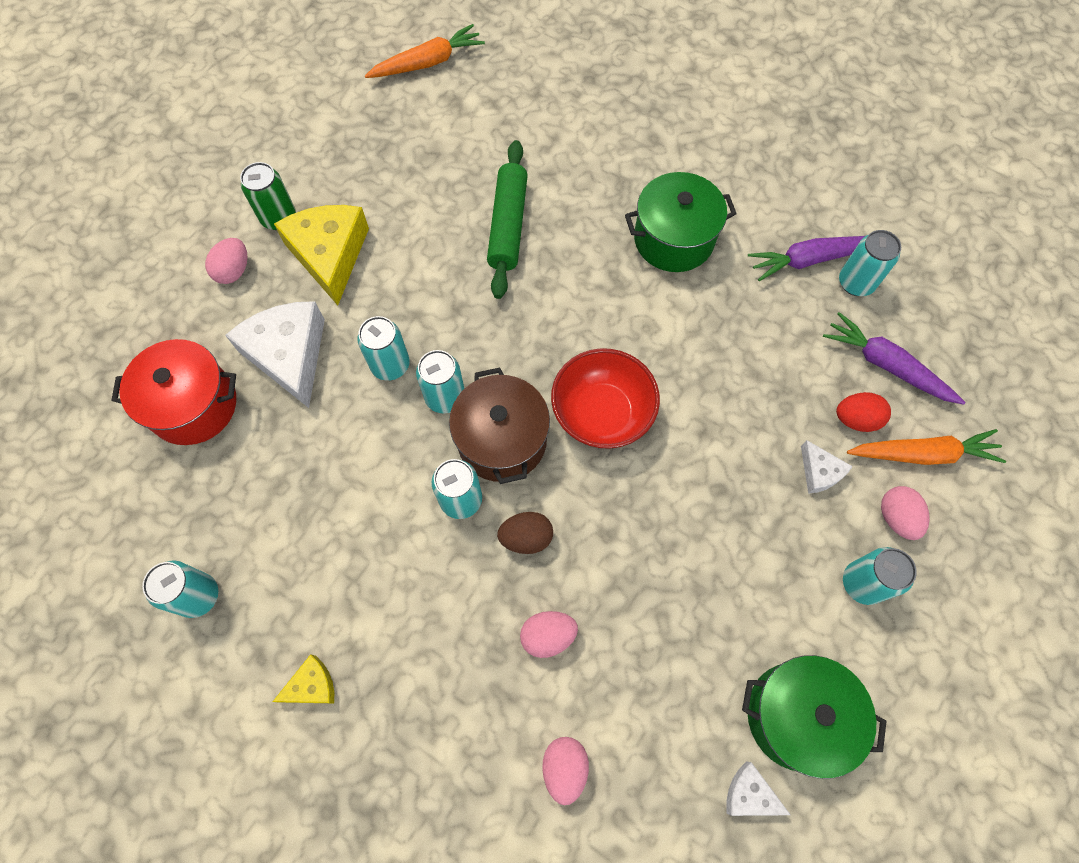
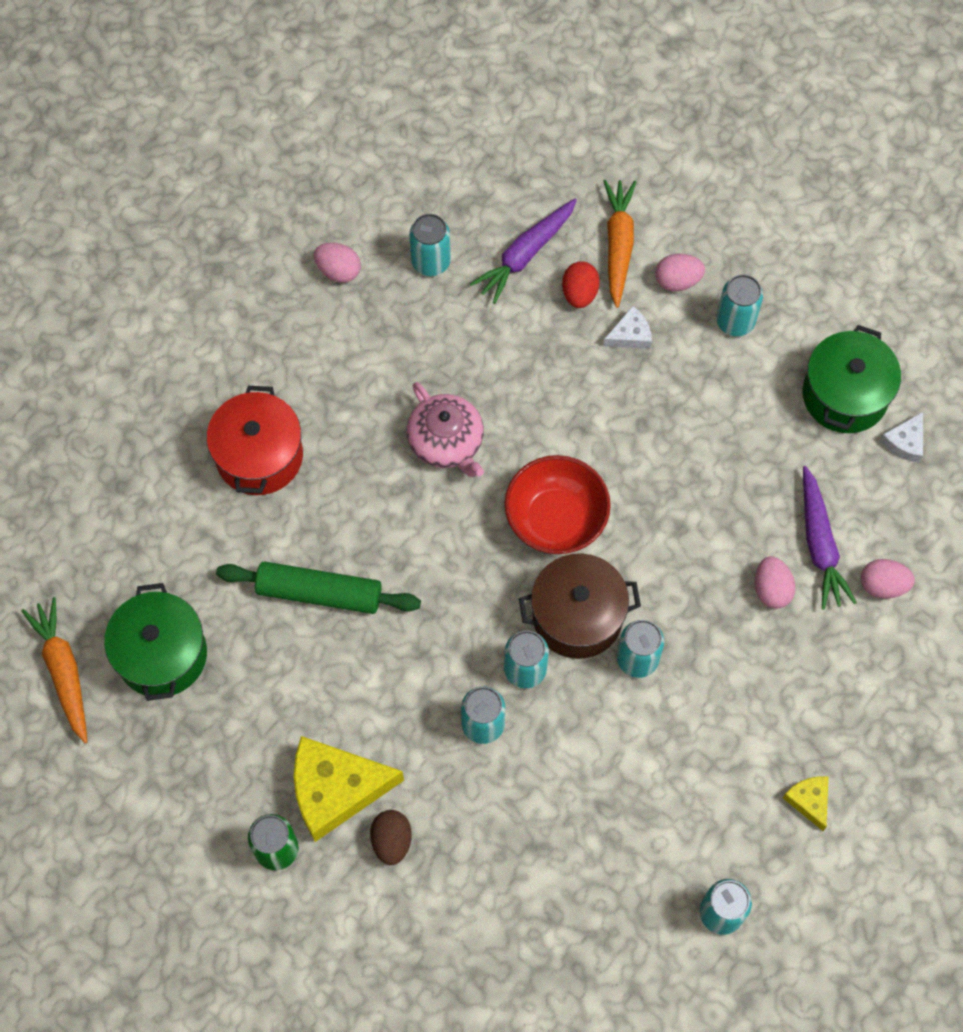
camera: 85 degrees left, 0 degrees up
(193, 405) = (513, 933): red pot -> red pot (259, 456)
(234, 271) = (345, 899): pink egg -> pink egg (338, 271)
(289, 355) = (461, 832): white cheese -> none
(526, 537) = (679, 601): brown egg -> brown egg (391, 841)
(669, 312) = (446, 441): none -> pink teapot
(673, 239) = (358, 425): green pot -> green pot (162, 654)
(810, 259) = (398, 298): purple carrot -> purple carrot (819, 544)

